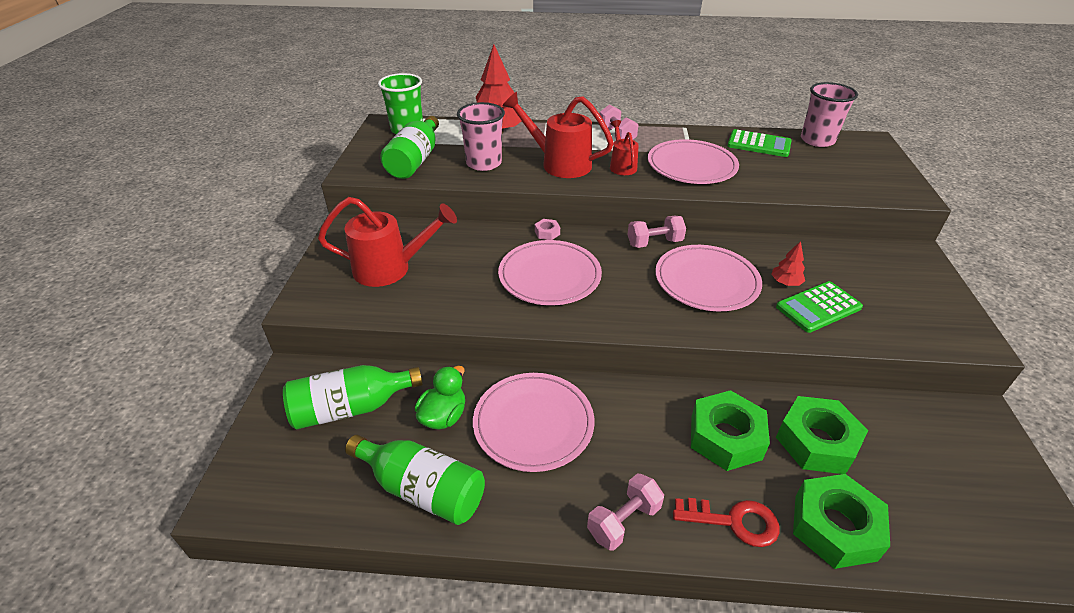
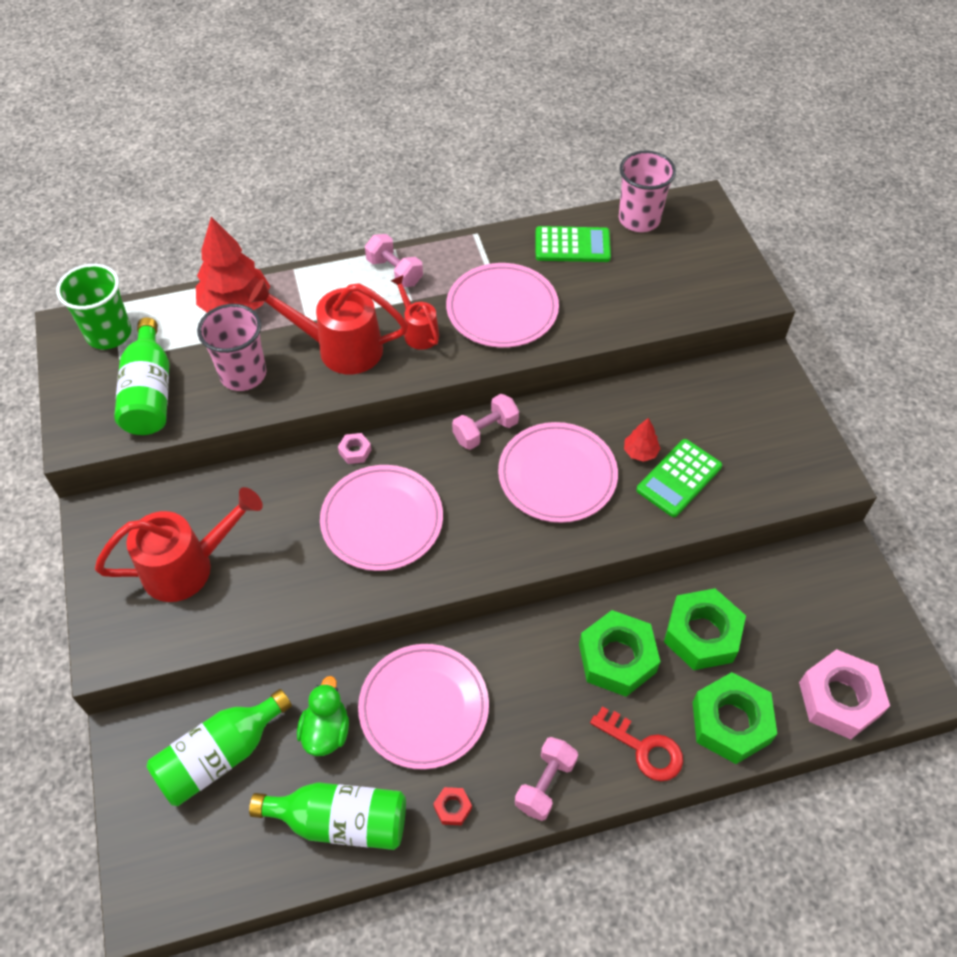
camera: 20 degrees left, 15 degrees up
(527, 512) = (452, 808): none -> red nut
(734, 521) = (643, 748): red key -> red key turned 45 degrees clockwise
(965, 543) = (839, 699): none -> pink nut

